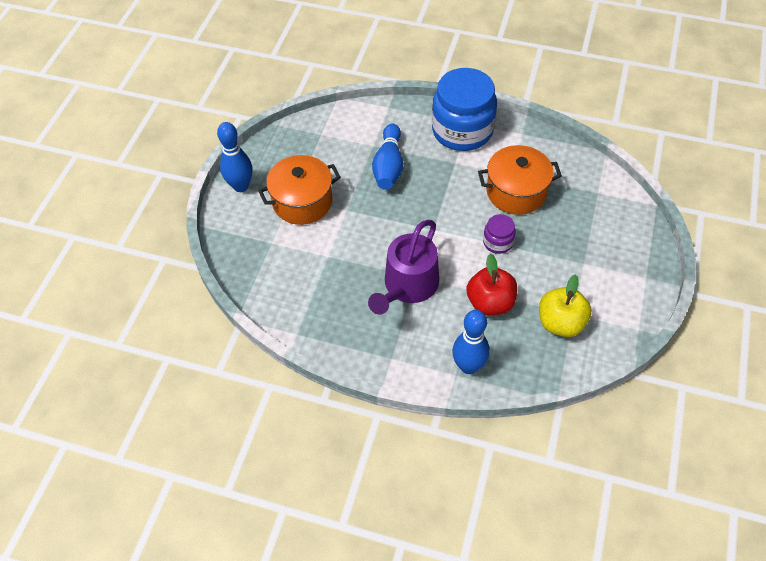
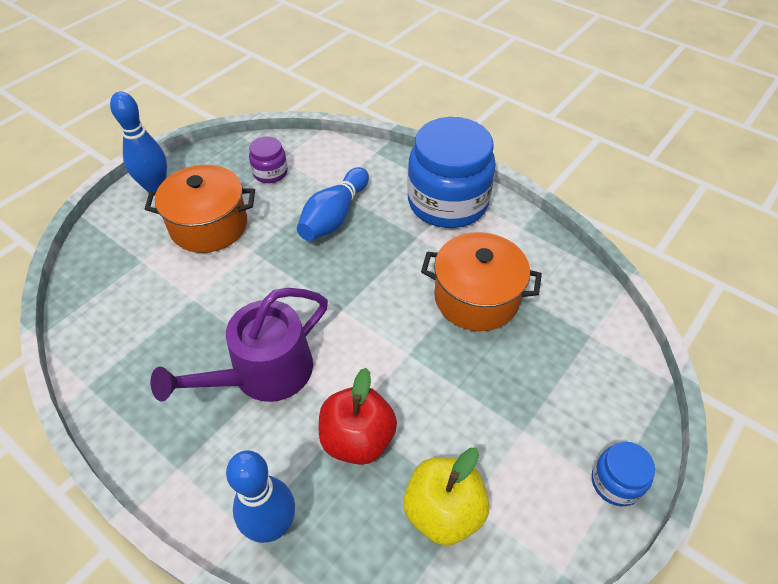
camera: 20 degrees right, 5 degrees down
(498, 242) = (416, 356): purple jar -> purple jar (270, 173)
(647, 273) = (616, 482): none -> blue jar

